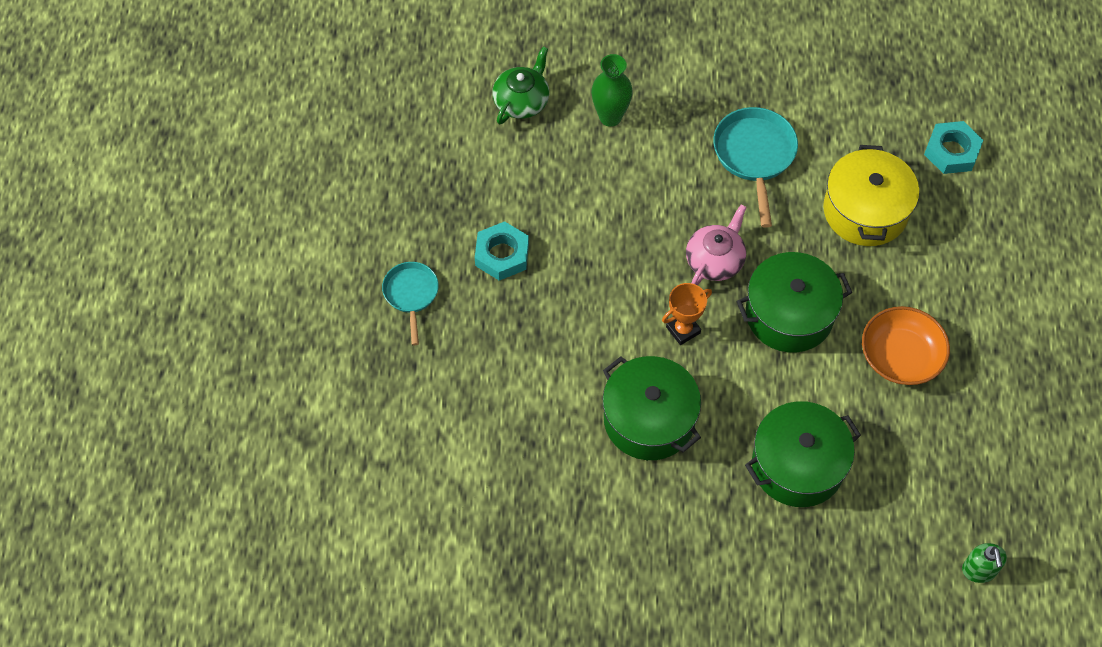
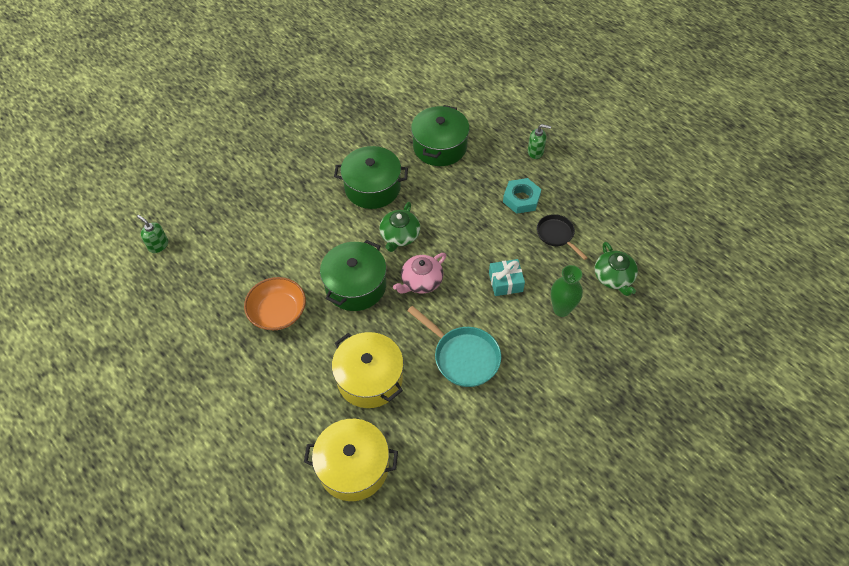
camera: 135 degrees right, 5 degrees down
(411, 294) = (535, 152): turquoise pan -> green soap dispenser
(518, 185) = (556, 235): none -> black pan
(631, 186) = (505, 282): none -> turquoise gift
(683, 330) = (399, 236): orange trophy -> green teapot
(715, 260) = (421, 281): pink teapot -> pink teapot turned 60 degrees clockwise
(797, 465) = (285, 222): green pot -> green pot (440, 147)
(951, 151) = (353, 467): turquoise nut -> yellow pot

